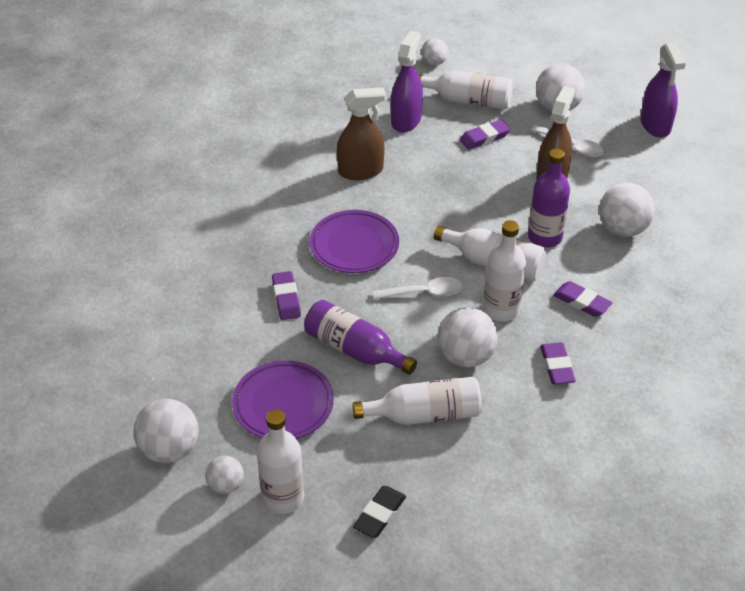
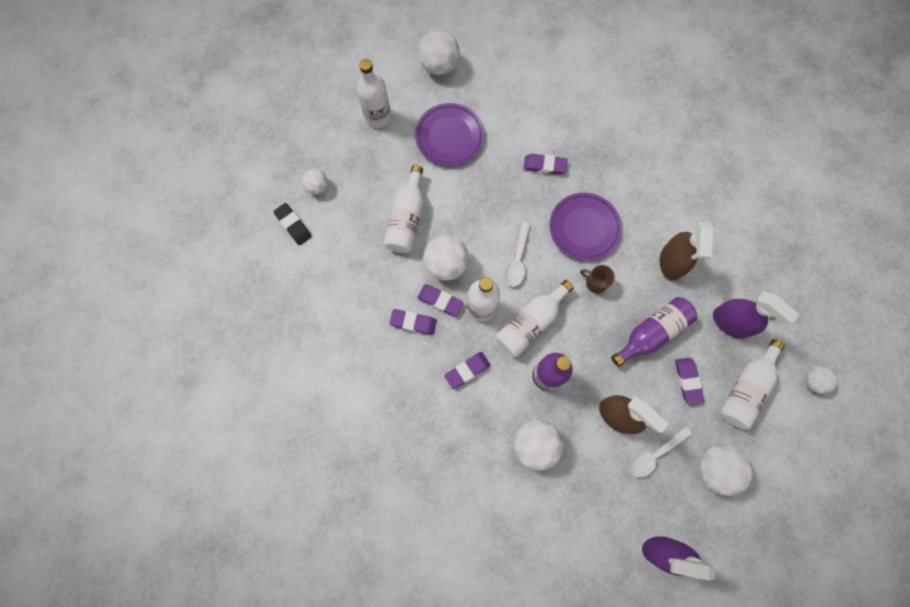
camera: 110 degrees right, 30 degrees up
(226, 485) = (400, 89): white ball -> white ball (317, 187)
(355, 350) = (480, 194): purple bottle -> purple bottle (652, 333)
(379, 514) = (343, 165): black eraser -> black eraser (293, 225)
(416, 222) = (595, 283): none -> brown mug
(515, 349) = (440, 301): none -> purple eraser

